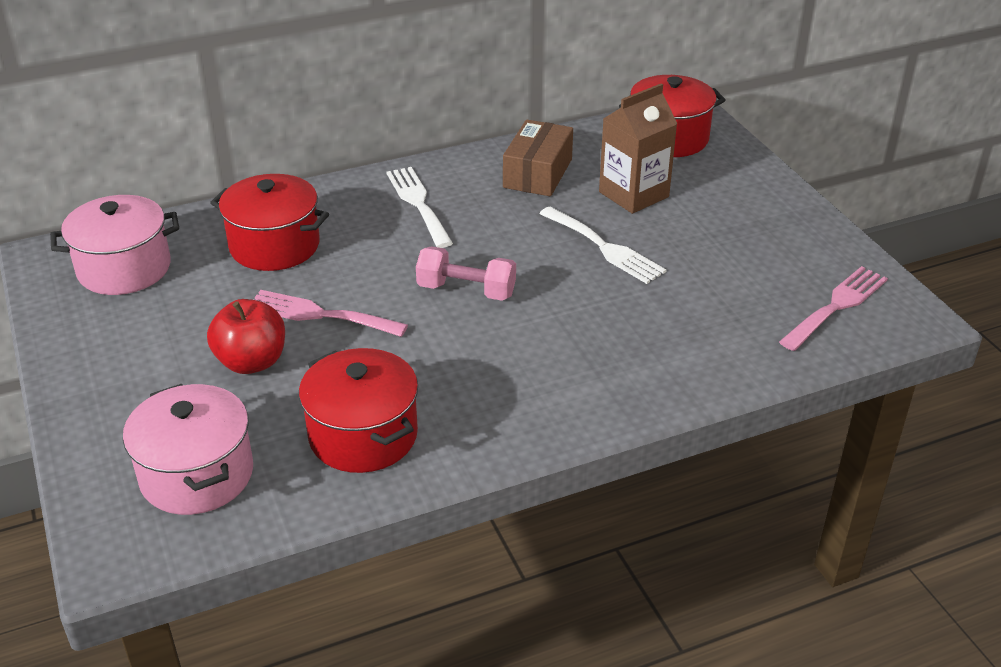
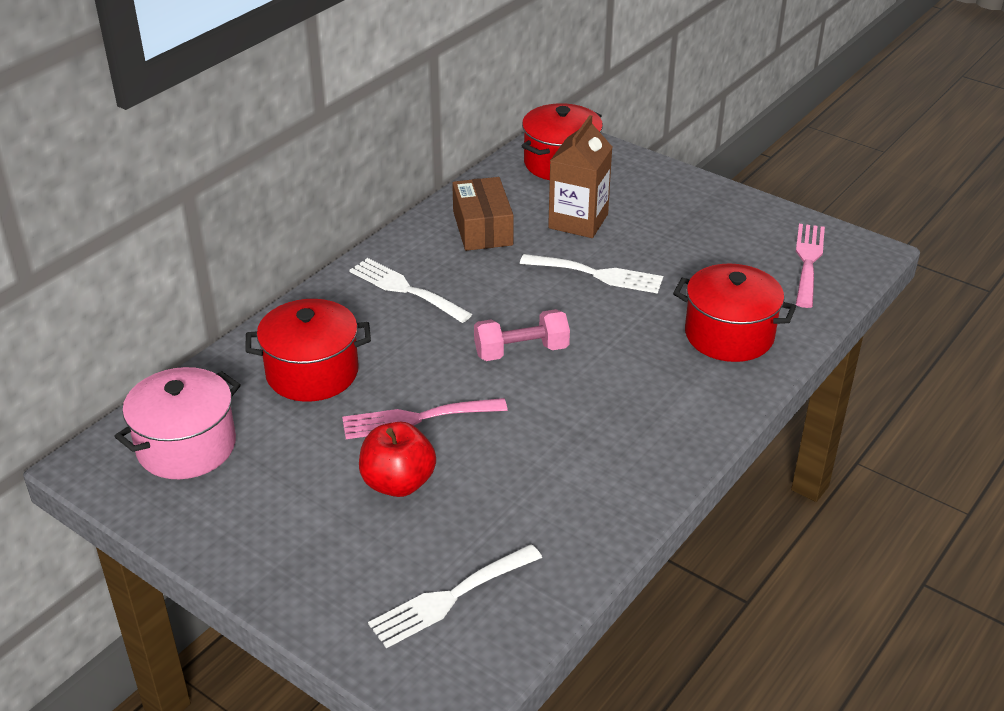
camera: 30 degrees left, 0 degrees up
(197, 475) = (450, 598): pink pot -> white fork
(363, 435) = (556, 505): red pot -> red pot (729, 335)

